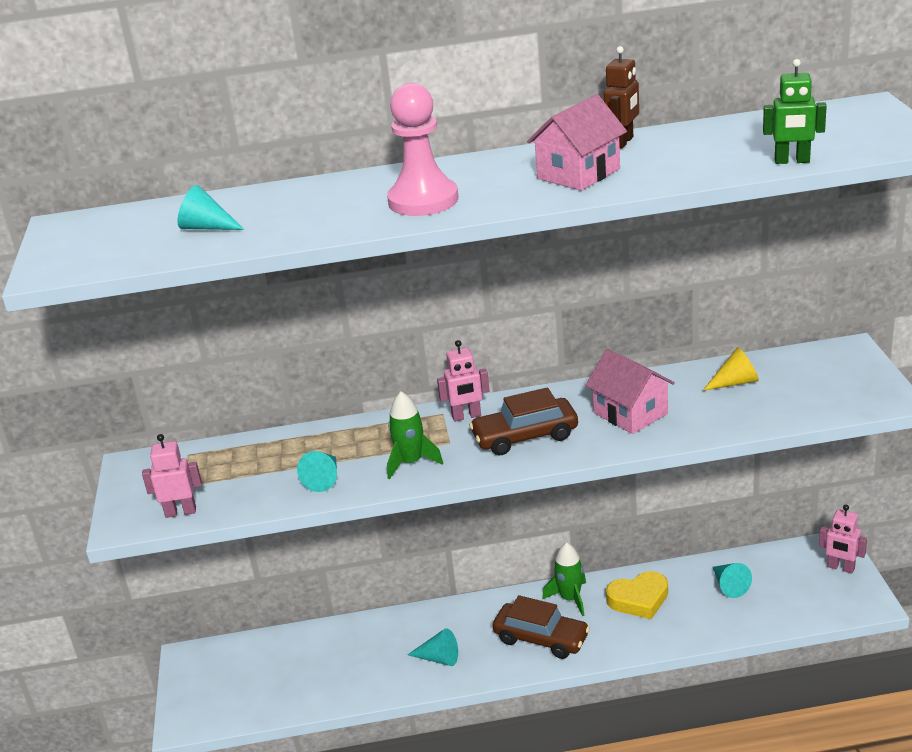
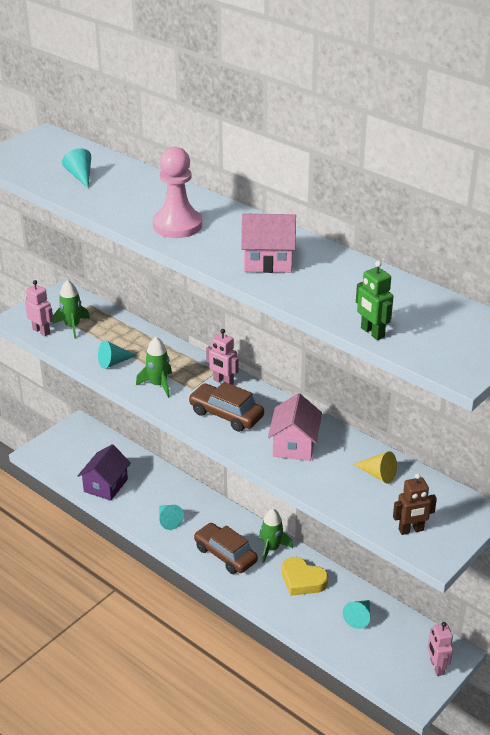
camera: 45 degrees right, 5 degrees up
(208, 484) = (72, 326): none -> green rocket
(320, 684) = (105, 485): none -> purple house
(541, 638) = (225, 554): brown car -> brown car turned 150 degrees clockwise
(623, 142) = (333, 258): brown robot -> brown robot (411, 530)

